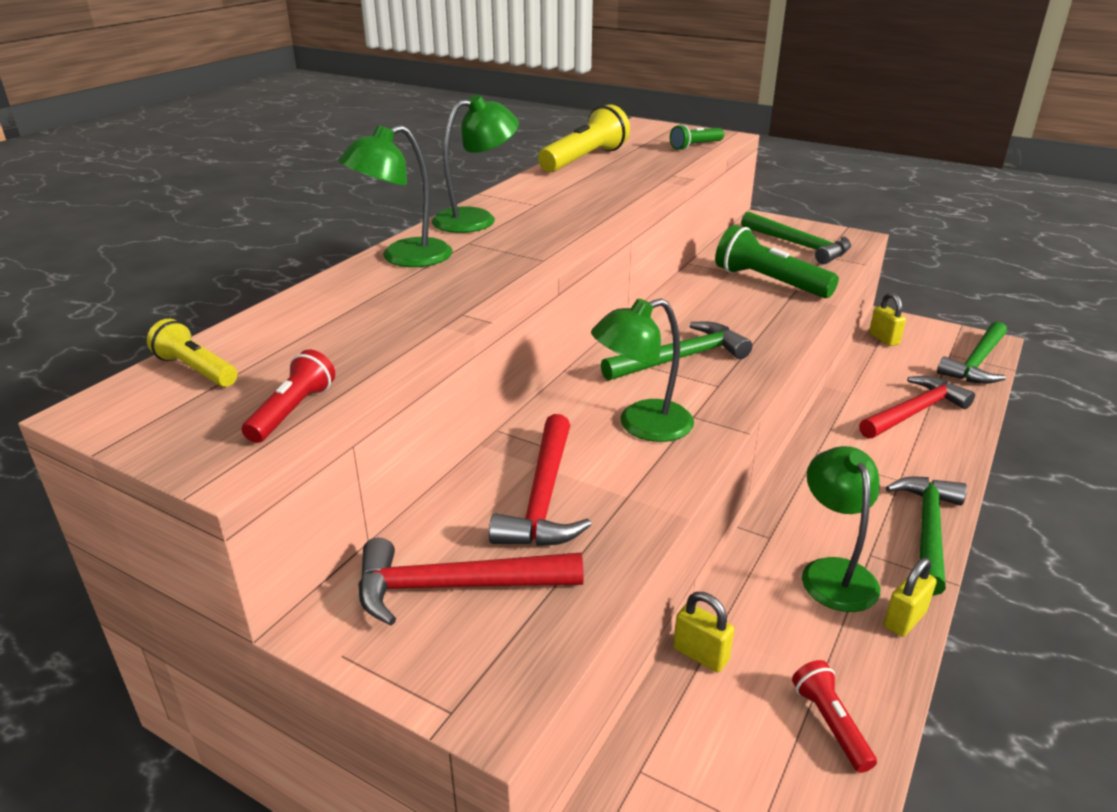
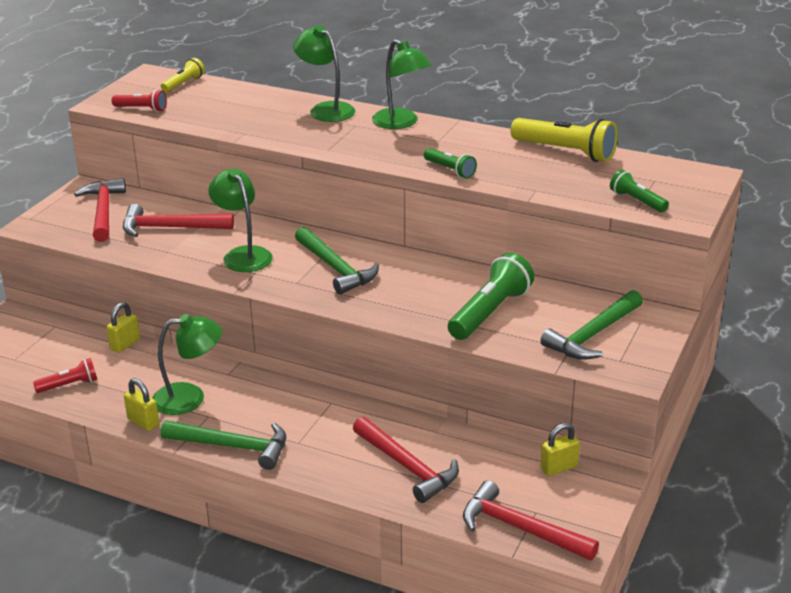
camera: 85 degrees right, 0 degrees up
(620, 203) = (450, 170): none -> green flashlight
(976, 362) = (520, 528): green hammer -> red hammer

